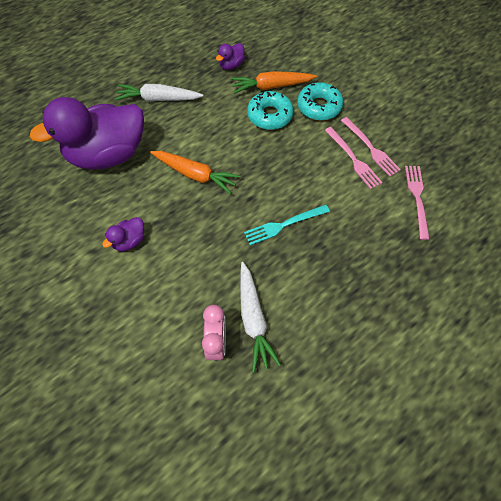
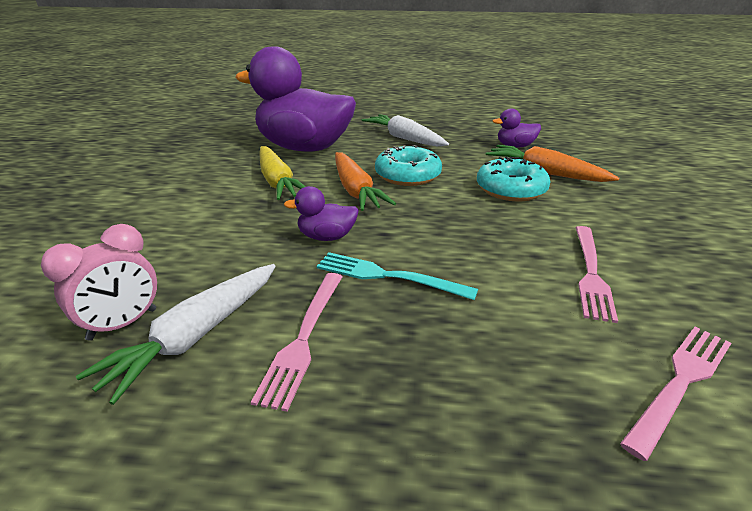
camera: 45 degrees right, 30 degrees down
(129, 241) = (217, 199): purple duck -> purple duck (326, 237)
(141, 200) = (277, 182): none -> yellow carrot
(319, 107) = (594, 209): turquoise donut -> turquoise donut (407, 175)
(370, 148) = (640, 277): pink fork -> pink fork (303, 338)

